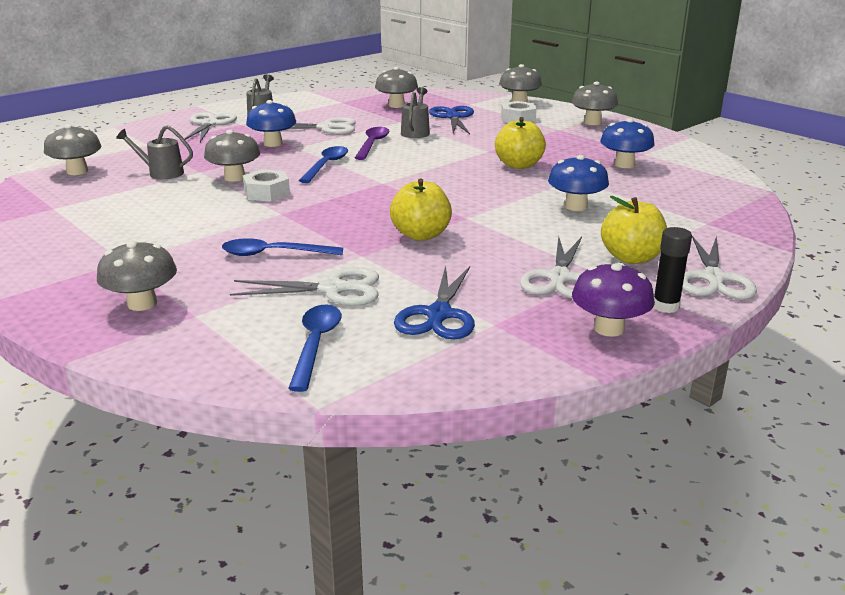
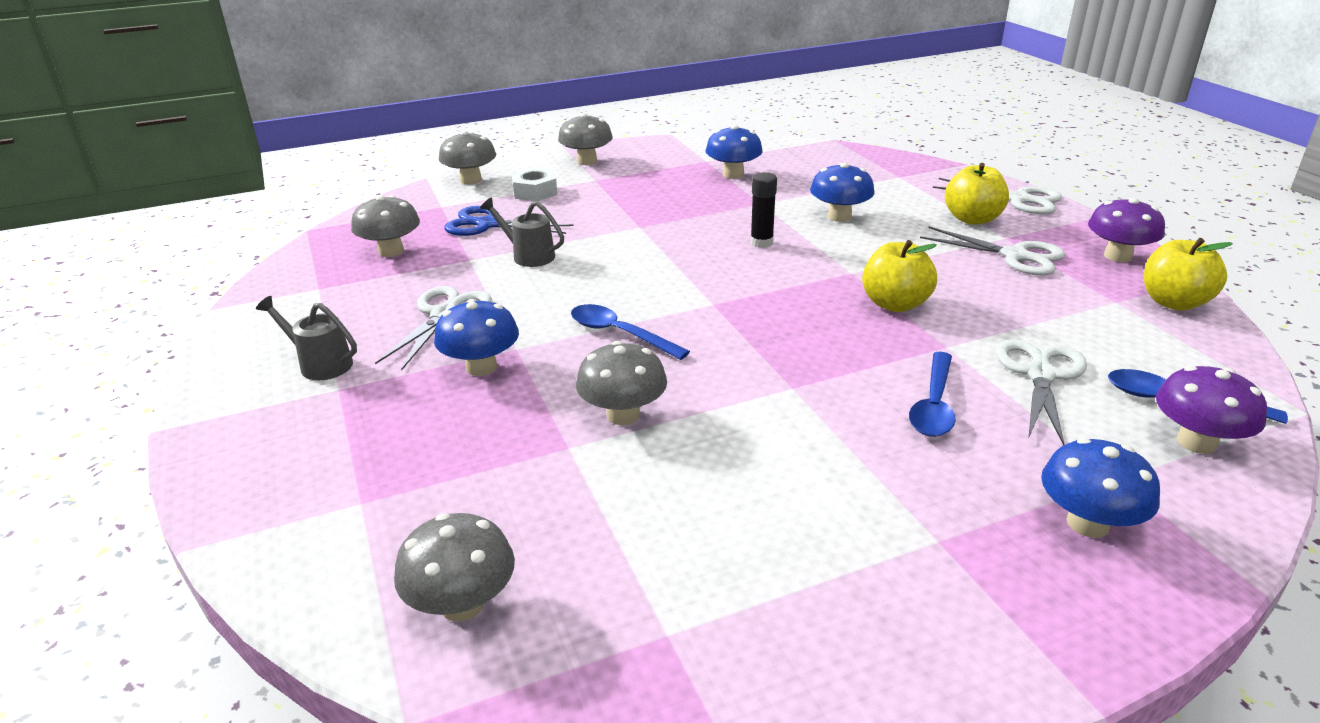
camera: 70 degrees left, 5 degrees up
(142, 303) = (1087, 523): grey mushroom -> blue mushroom
(161, 173) = (549, 490): grey watering can -> none
(210, 124) = (304, 421): white scissors -> none
(251, 348) = (1196, 442): none -> purple mushroom
(267, 193) = (706, 391): white nut -> none
(372, 144) = (554, 290): purple spoon -> none
(438, 314) = (1099, 324): blue scissors -> none
(519, 165) = (701, 220): yellow apple -> yellow apple (1173, 302)
(665, 306) = (1073, 227): black glue stick -> black glue stick (761, 243)

